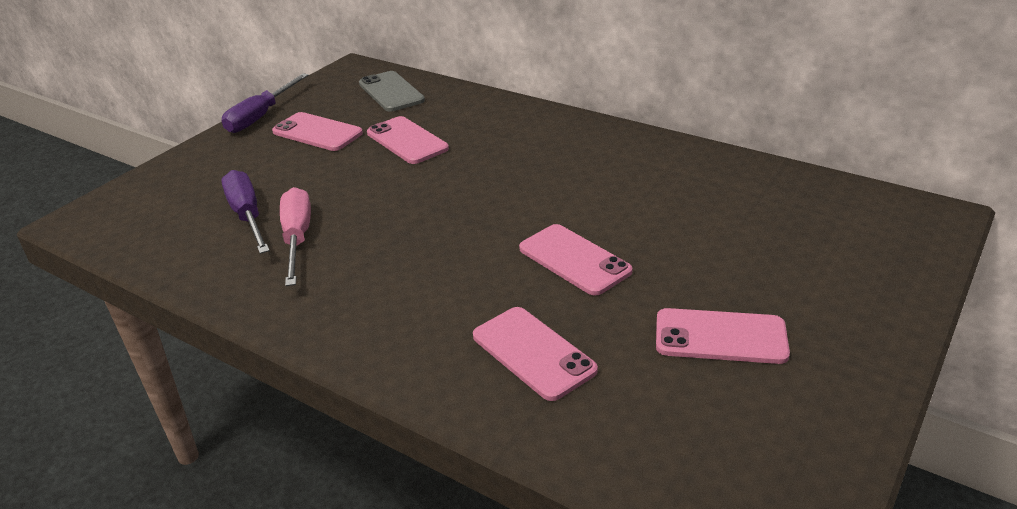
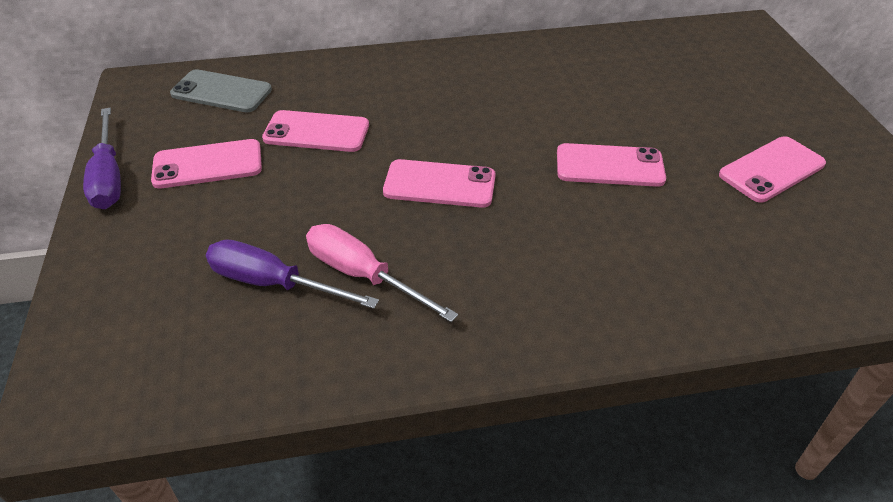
camera: 45 degrees left, 10 degrees up
(533, 353) = (695, 252): pink phone -> pink phone (439, 184)

